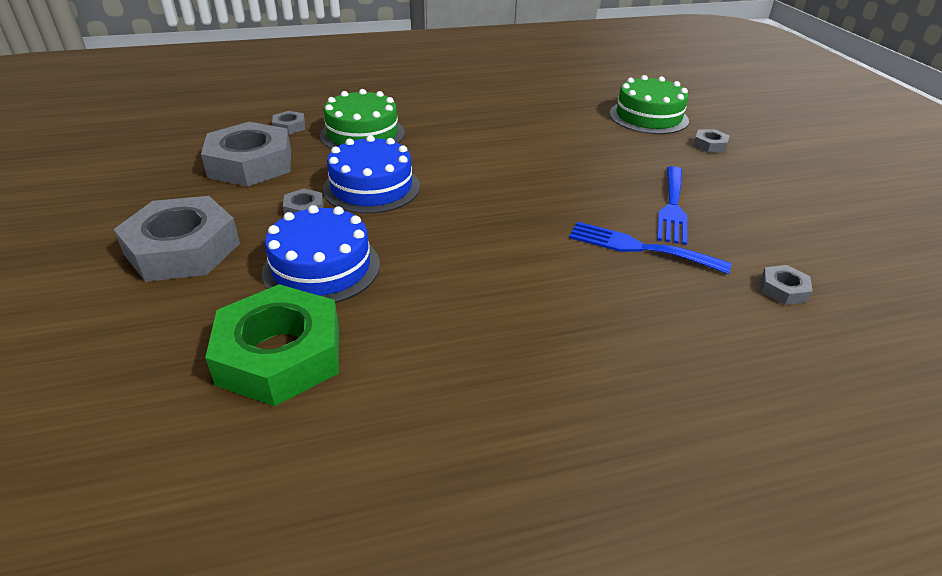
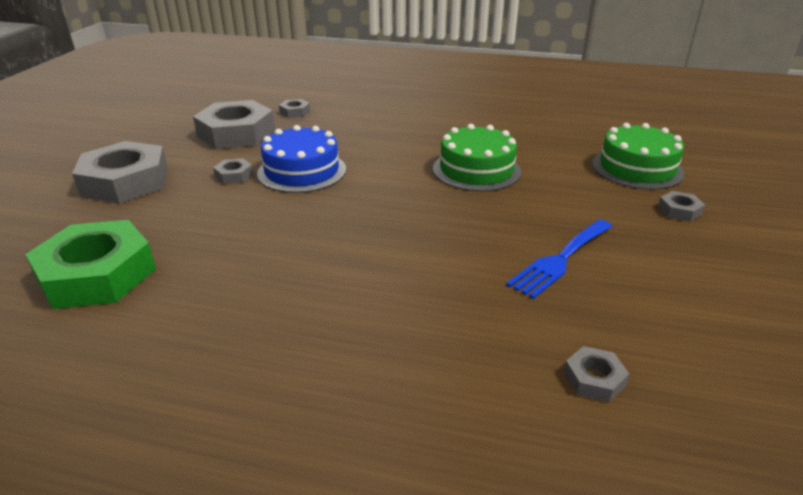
camera: 30 degrees right, 5 degrees down
(321, 268) = (195, 221): blue cake -> none
(362, 134) = (343, 128): green cake -> green cake (476, 170)
(639, 247) = (478, 286): blue fork -> none

